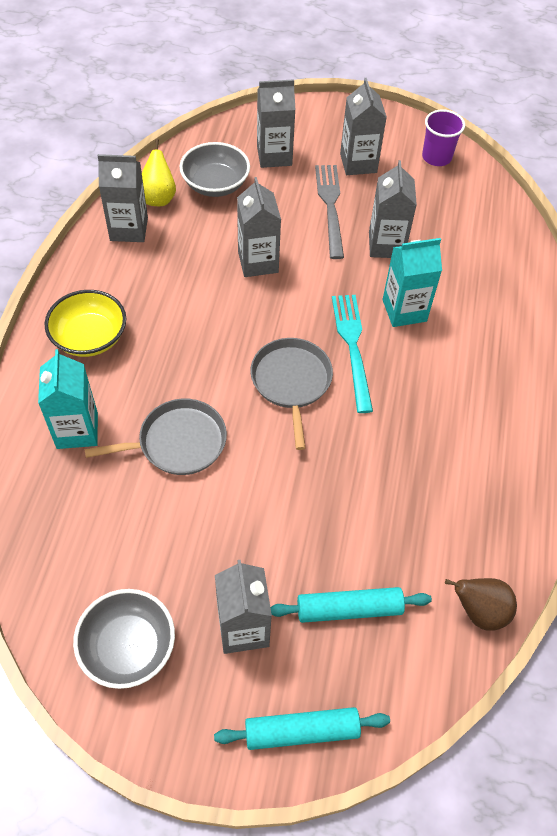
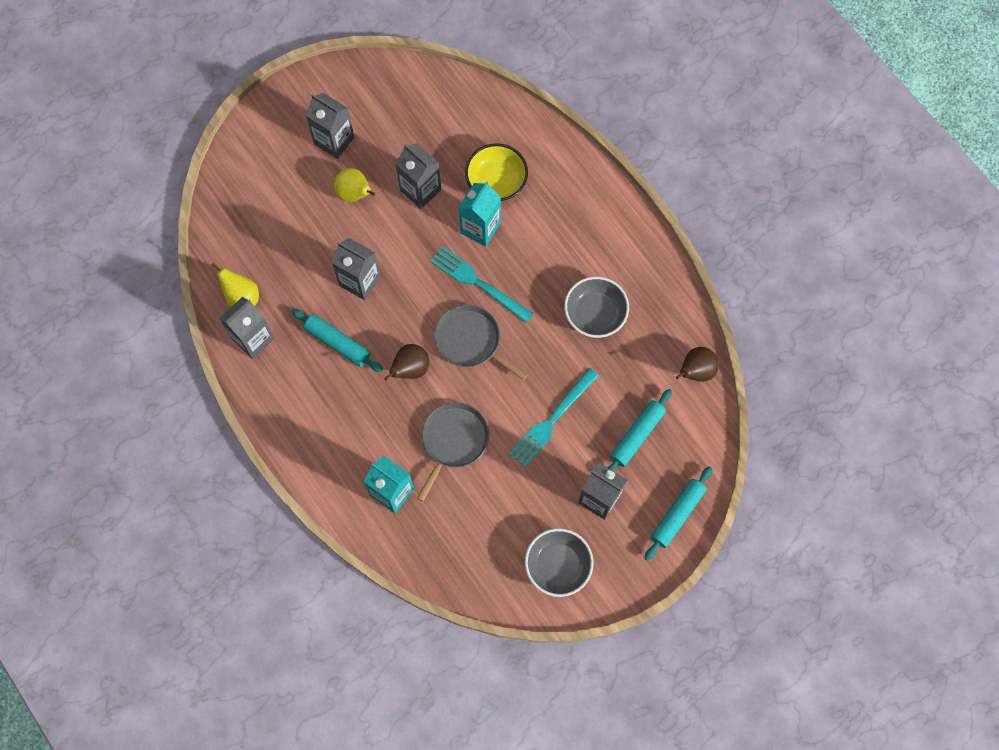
camera: 45 degrees left, 15 degrees up
(90, 337) = (326, 433): yellow bowl -> yellow bowl (496, 181)
(184, 286) = (338, 343): none -> turquoise rolling pin
(215, 184) = (265, 250): grey bowl -> grey bowl (595, 314)
(215, 356) = (410, 369): none -> brown pear
(274, 156) = (274, 188): grey carton -> none
(282, 513) = (551, 421): none -> turquoise fork
(330, 206) = (354, 194): grey fork -> yellow pear
(436, 157) = (377, 86): purple cup -> none

